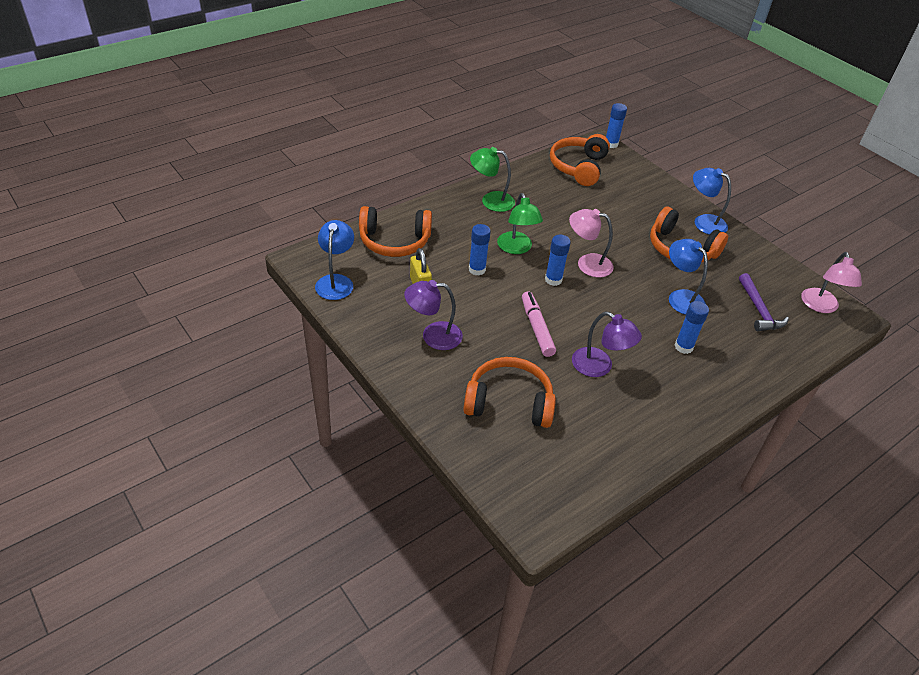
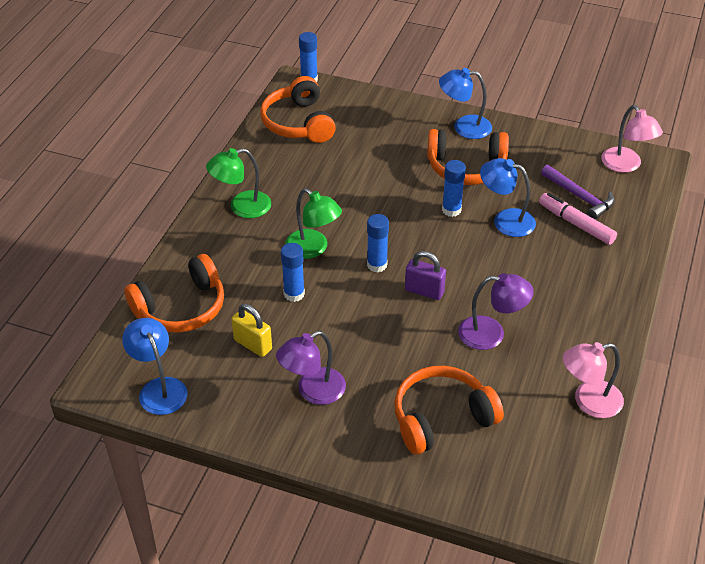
camera: 30 degrees left, 0 degrees up
(536, 328) = (404, 326): pink marker -> pink marker (576, 224)
(573, 313) = (424, 291): none -> purple padlock
(587, 263) = (394, 230): pink lamp -> pink lamp (588, 401)
(683, 347) = (546, 271): blue glue stick -> blue glue stick (451, 210)

